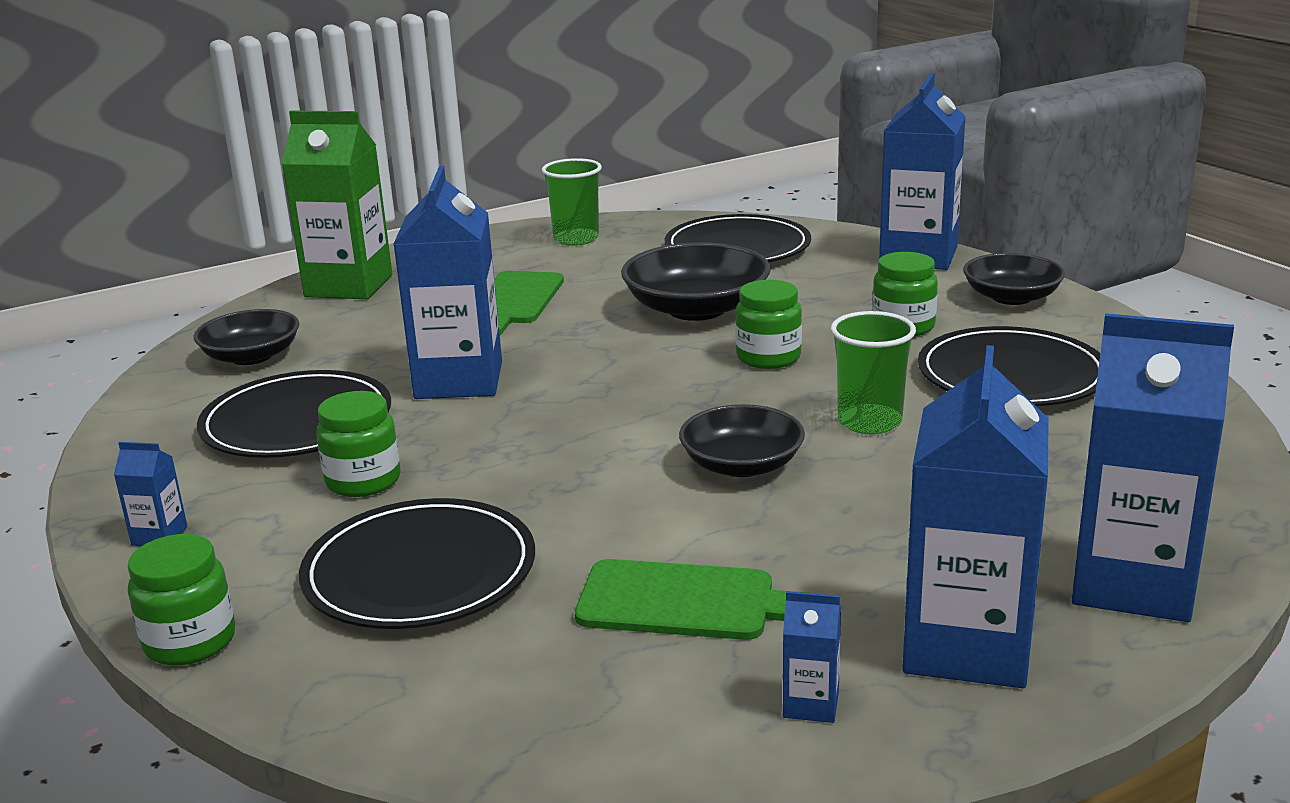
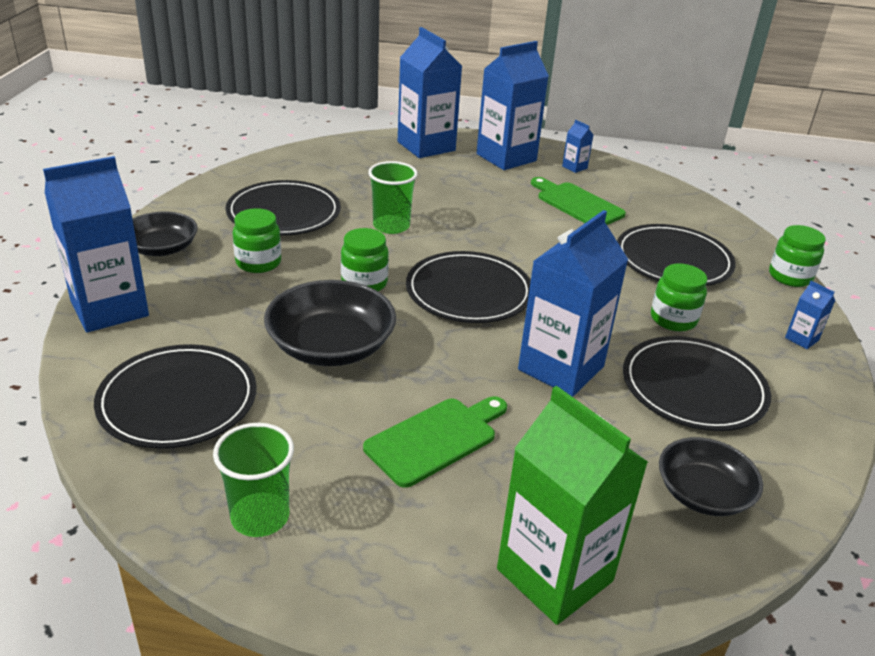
camera: 145 degrees left, 10 degrees up
(648, 399) = (469, 292): none -> black plate
(742, 465) = (480, 236): black bowl -> none

